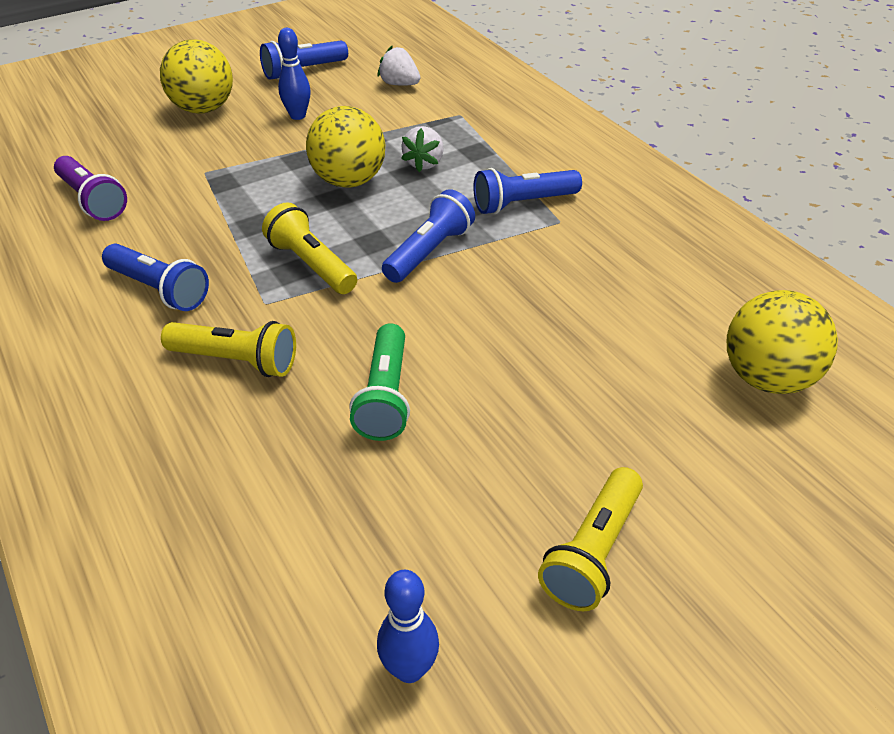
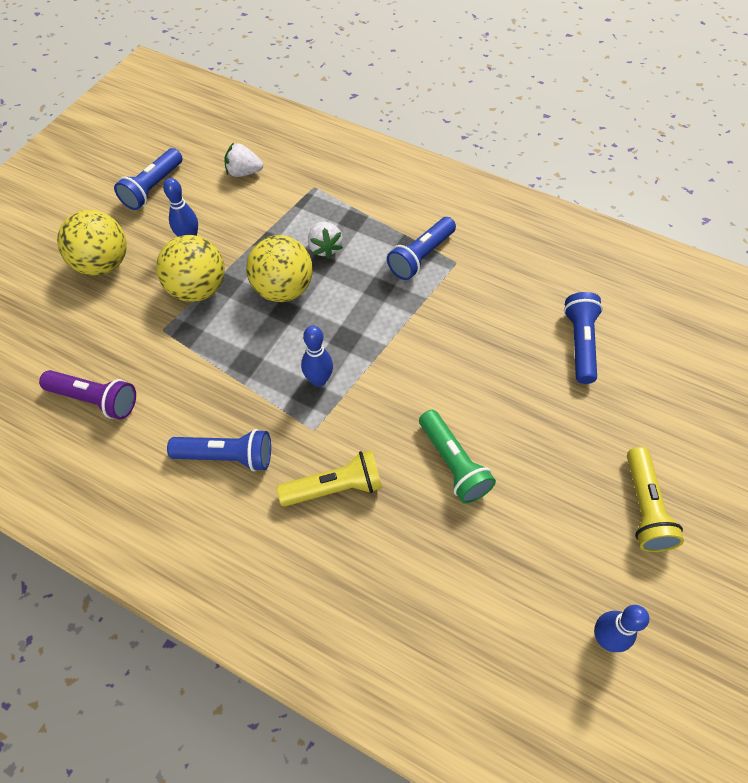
camera: 30 degrees left, 15 degrees up
(311, 264) = (319, 380): yellow flashlight -> blue bowling pin
(429, 252) = (391, 330): blue flashlight -> blue flashlight (580, 343)
(767, 378) = (655, 335): yellow ball -> yellow ball (198, 289)

